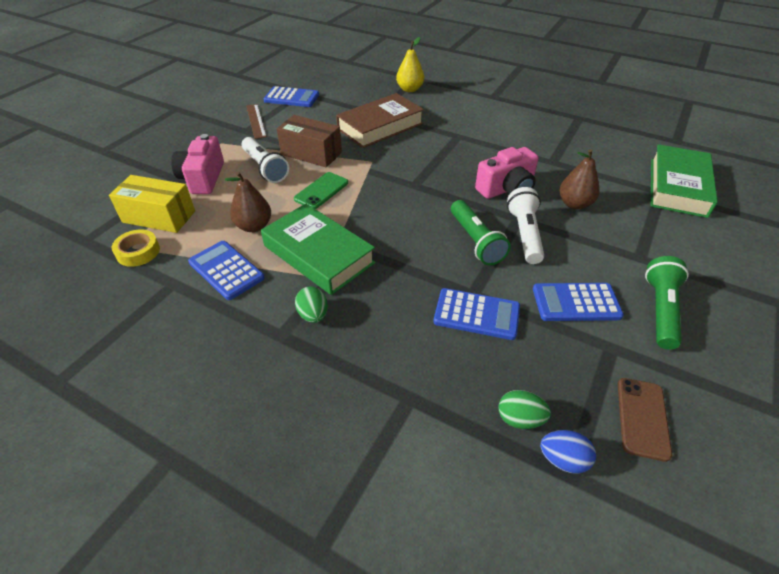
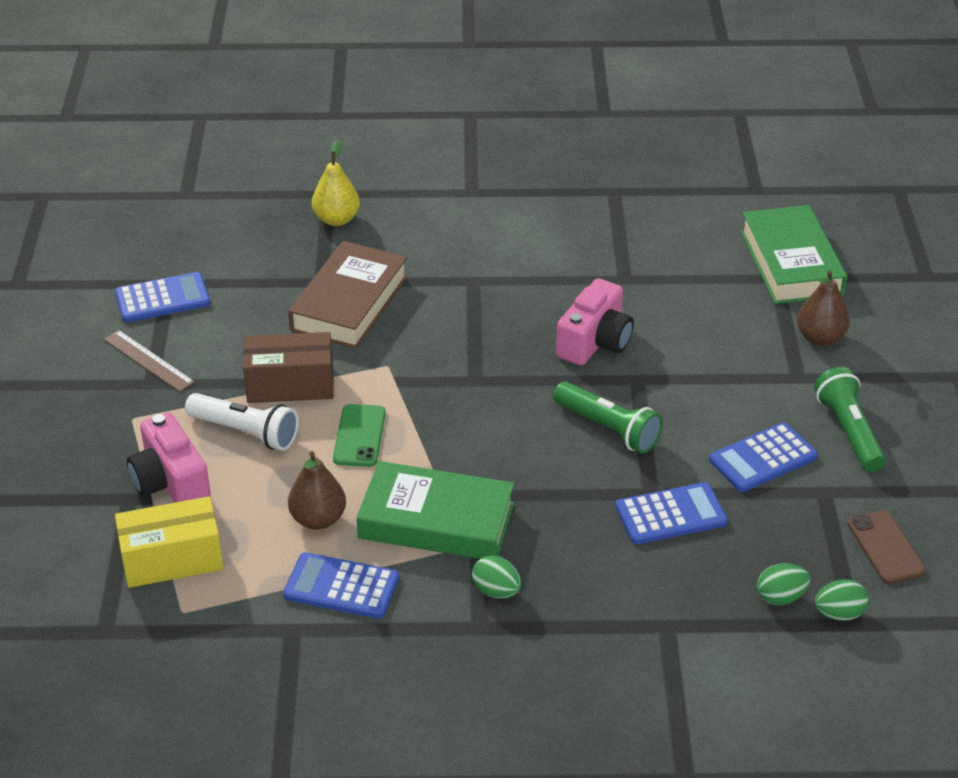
camera: 30 degrees left, 5 degrees down
(138, 252) = (199, 614): yellow tape -> none
(524, 234) = (657, 397): white flashlight -> none
(563, 459) = (839, 614): blue egg -> green egg
(574, 204) = (688, 333): brown pear -> brown pear (820, 338)

